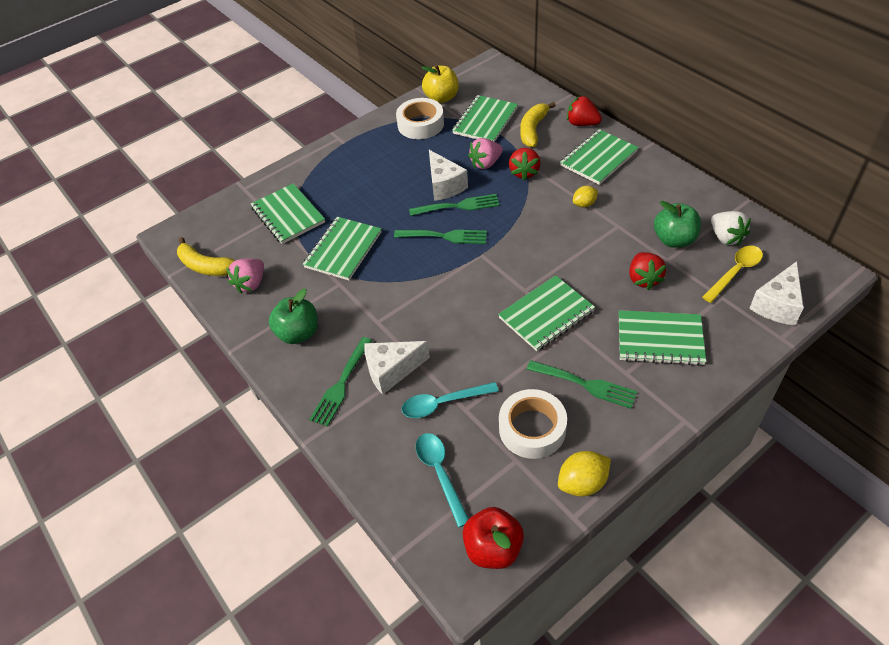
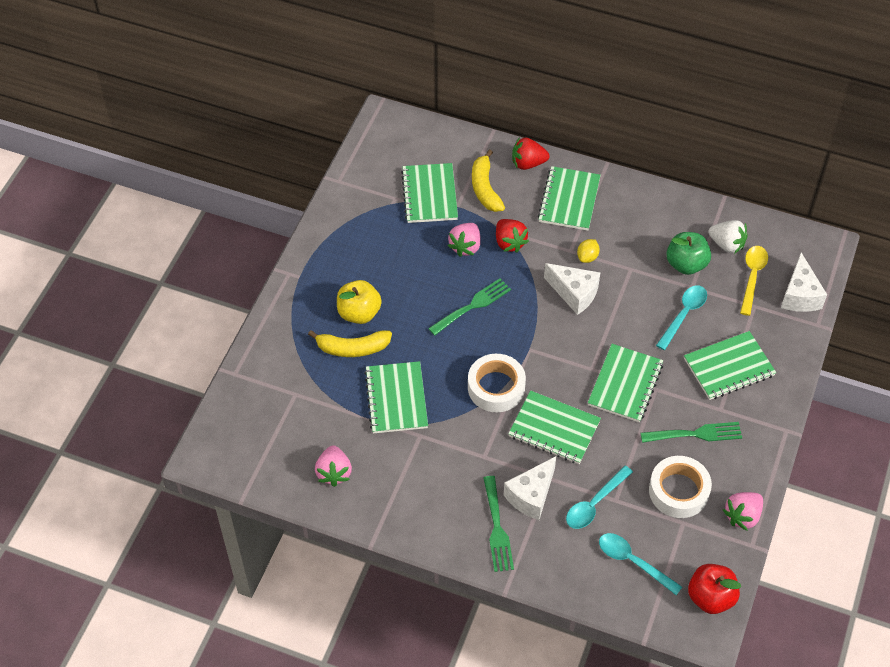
camera: 35 degrees left, 5 degrees up
(206, 266) = (271, 475): yellow banana -> yellow banana (352, 348)
(288, 215) = (309, 385): green notebook -> green notebook (554, 429)
(298, 333) = (421, 500): green apple -> none
(420, 124) = (365, 223): white tape -> white tape (496, 387)
(441, 98) = (363, 181): yellow apple -> yellow apple (359, 313)
(444, 185) = (443, 288): white cheese -> white cheese (574, 293)
(445, 236) = (483, 344): green fork -> none
(582, 483) = (742, 516): yellow lemon -> pink strawberry
(643, 279) = (684, 315): red strawberry -> turquoise spoon

